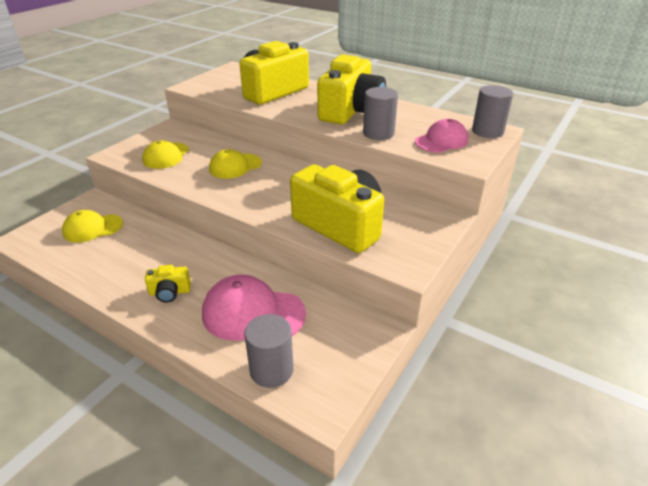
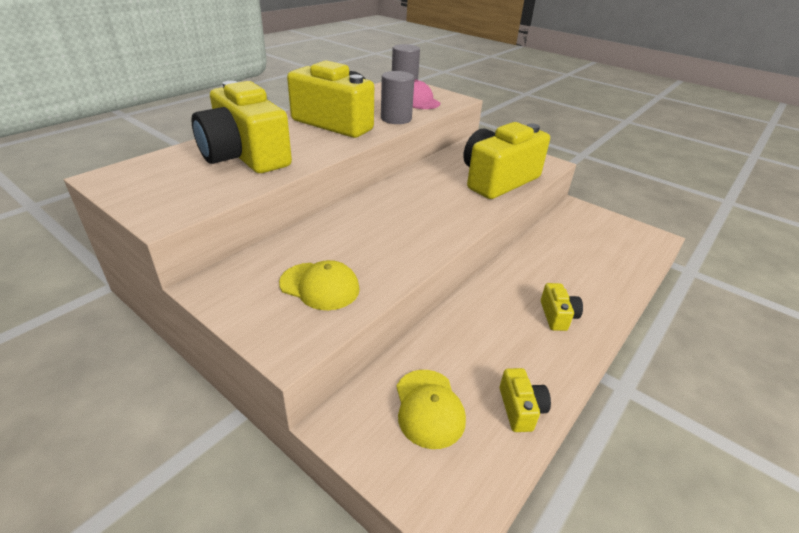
camera: 85 degrees left, 0 degrees up
(79, 265) = (520, 409): none -> yellow camera
(235, 166) = (372, 228): yellow cap -> none
(253, 313) = (574, 262): pink cap -> none
(271, 370) = (633, 256): grey cylinder -> none

